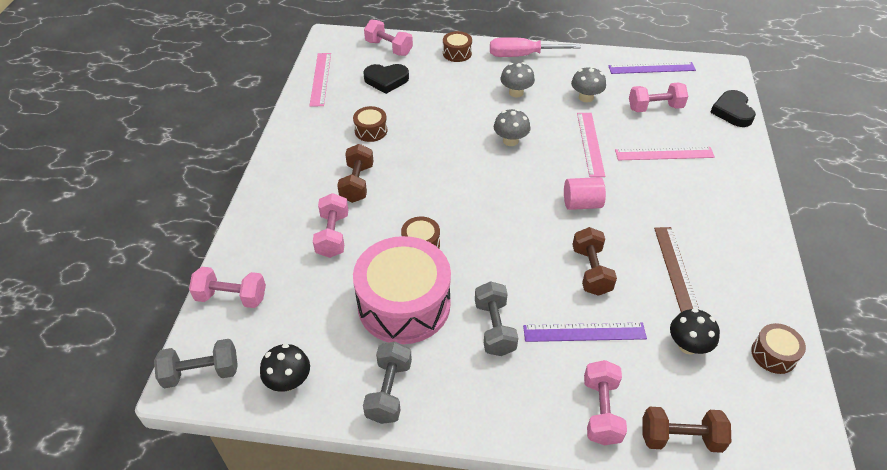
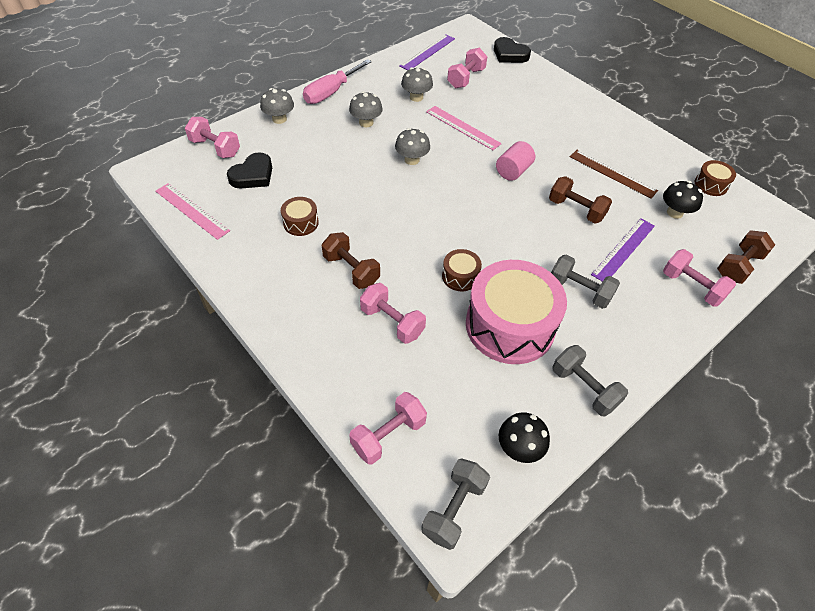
camera: 50 degrees left, 5 degrees up
(389, 48) = (215, 148): pink dumbbell -> pink dumbbell turned 45 degrees clockwise
(457, 53) = (279, 119): brown drum -> grey mushroom
(664, 154) = (511, 105): pink ruler -> none

